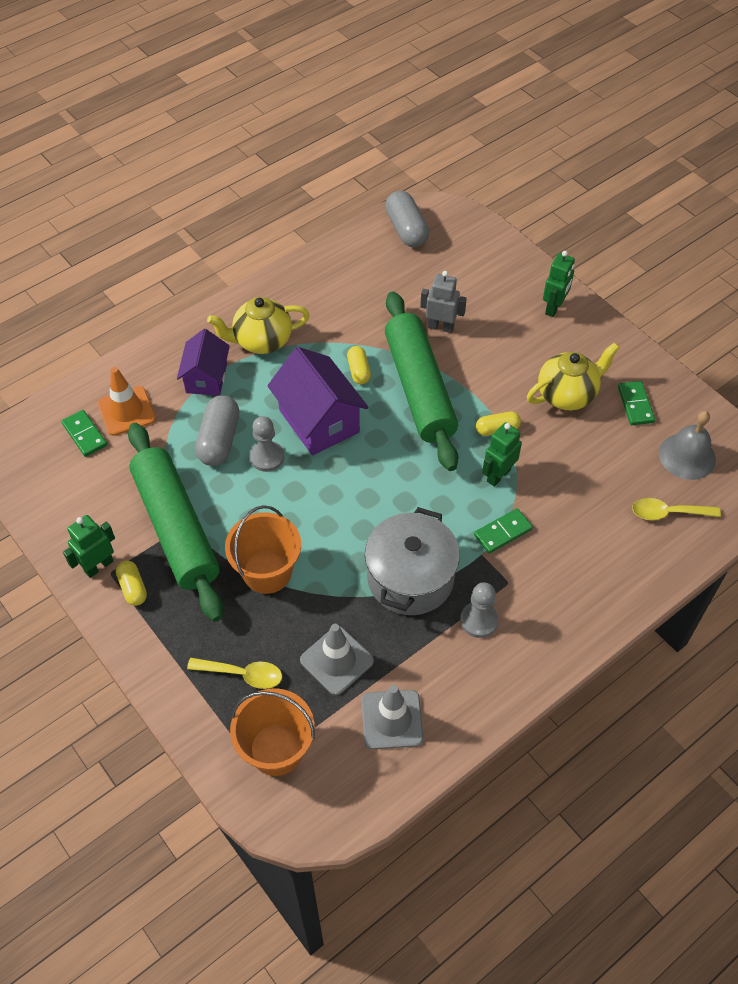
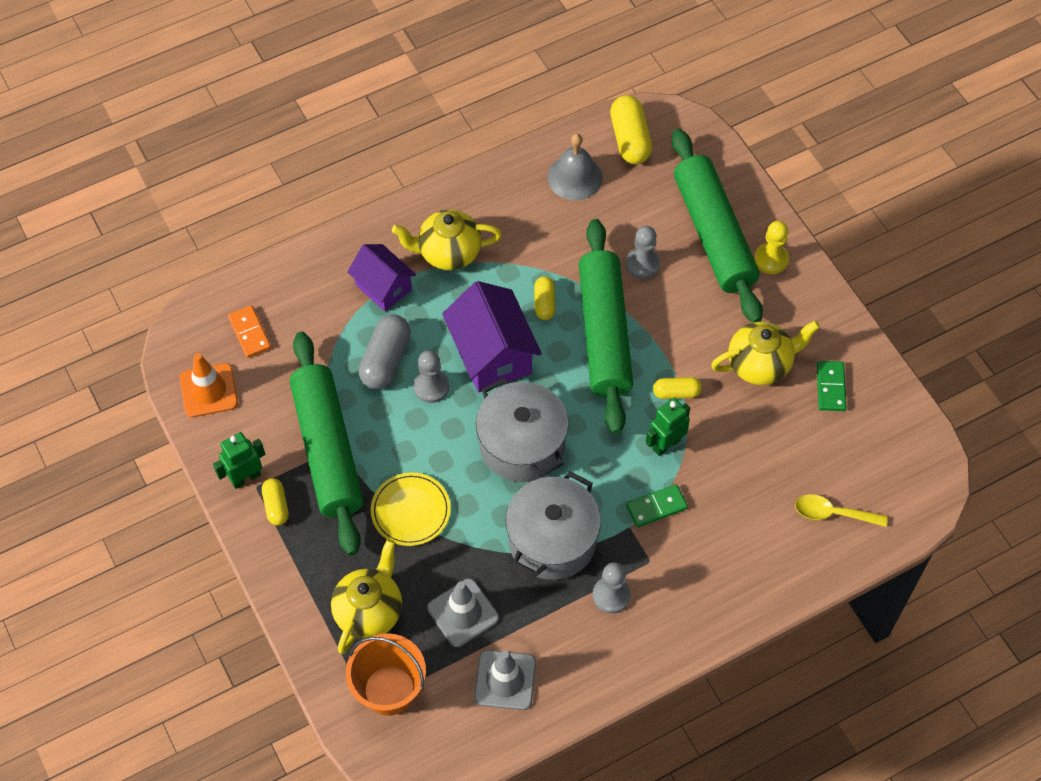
camera: 10 degrees right, 5 degrees up
(84, 435) = (249, 333): green domino -> orange domino
(126, 411) = (296, 313): orange traffic cone -> orange traffic cone (209, 390)
(206, 378) = (383, 287): purple house -> purple house turned 60 degrees counterclockwise
(242, 674) = (369, 611): yellow spoon -> yellow teapot
(267, 572) = (410, 511): orange bucket -> yellow plate
(363, 496) = (522, 445): none -> grey pot
(406, 230) = (630, 139): grey capsule -> yellow capsule
(440, 327) = (642, 264): grey robot -> grey pawn
(498, 294) = (713, 234): none -> green rolling pin
(554, 308) = (771, 259): green robot -> yellow pawn
(687, 456) = (870, 454): grey bell -> grey bell (575, 177)

